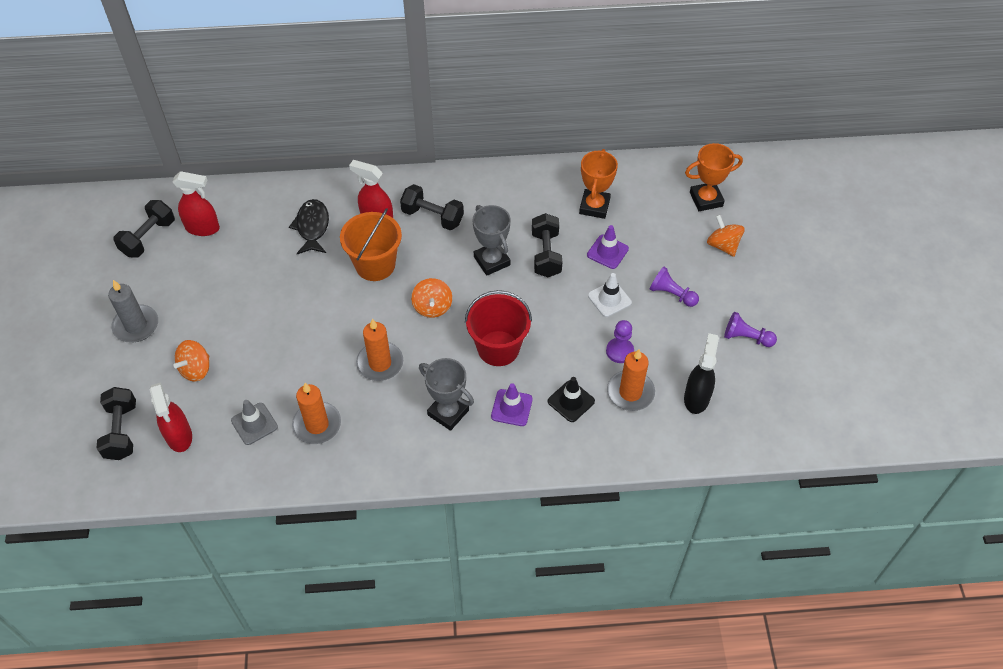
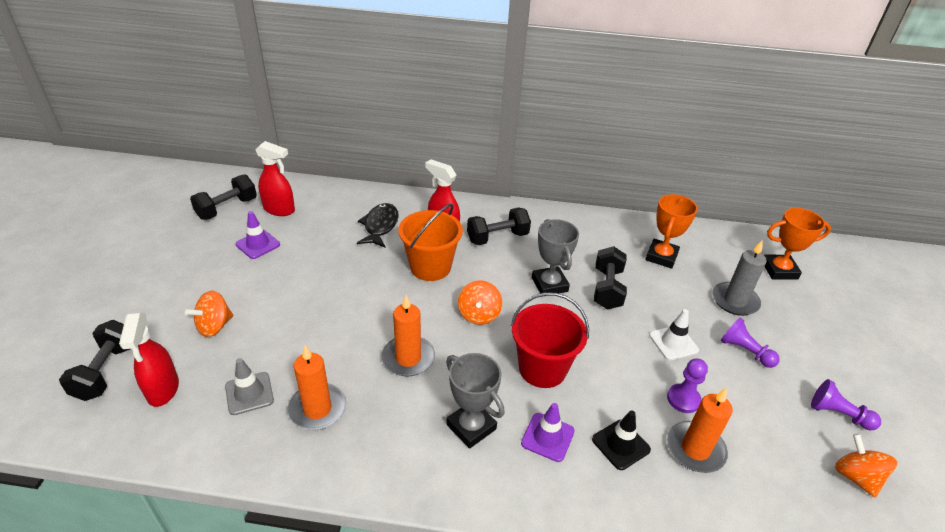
camera: 10 degrees right, 15 degrees down
(136, 325) = (177, 276): grey candle -> grey candle (735, 301)
(432, 217) = (497, 237): black dumbbell -> black dumbbell turned 60 degrees counterclockwise
(607, 252) = (673, 298): purple traffic cone -> purple traffic cone (258, 244)
(696, 398) = (780, 473): black spray bottle -> none
(723, 245) = (801, 314): orange spinning top -> orange spinning top (855, 476)

